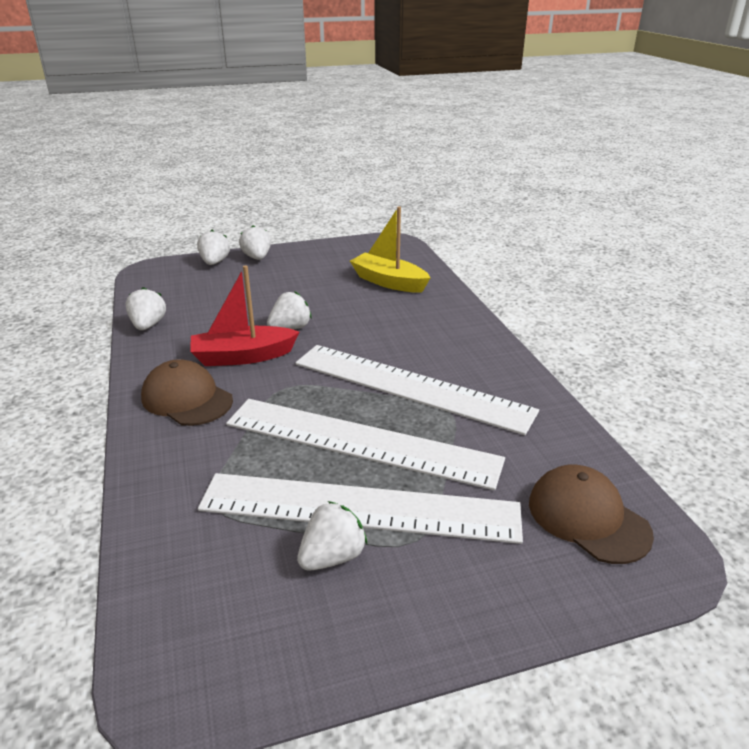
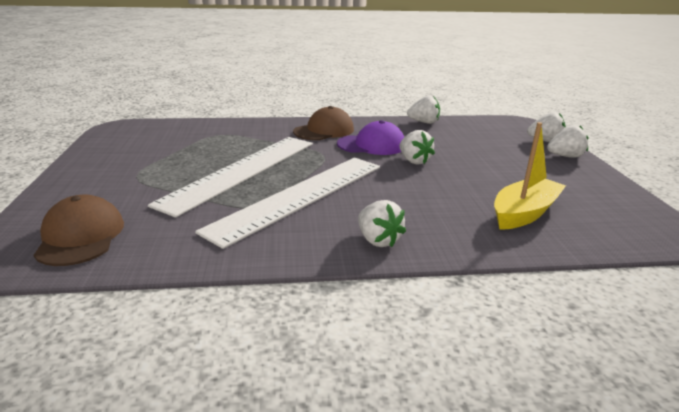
camera: 100 degrees right, 5 degrees down
(243, 356) = (372, 145): red boat -> purple cap
(332, 557) = (151, 156): white strawberry -> white strawberry (378, 240)
(359, 508) = (179, 165): white ruler -> none
(587, 518) = (80, 236): brown cap -> brown cap turned 75 degrees counterclockwise

